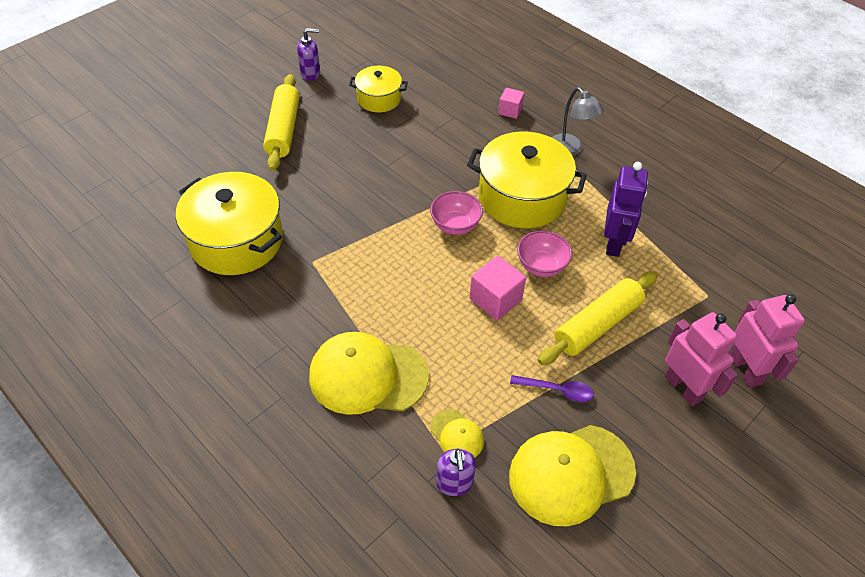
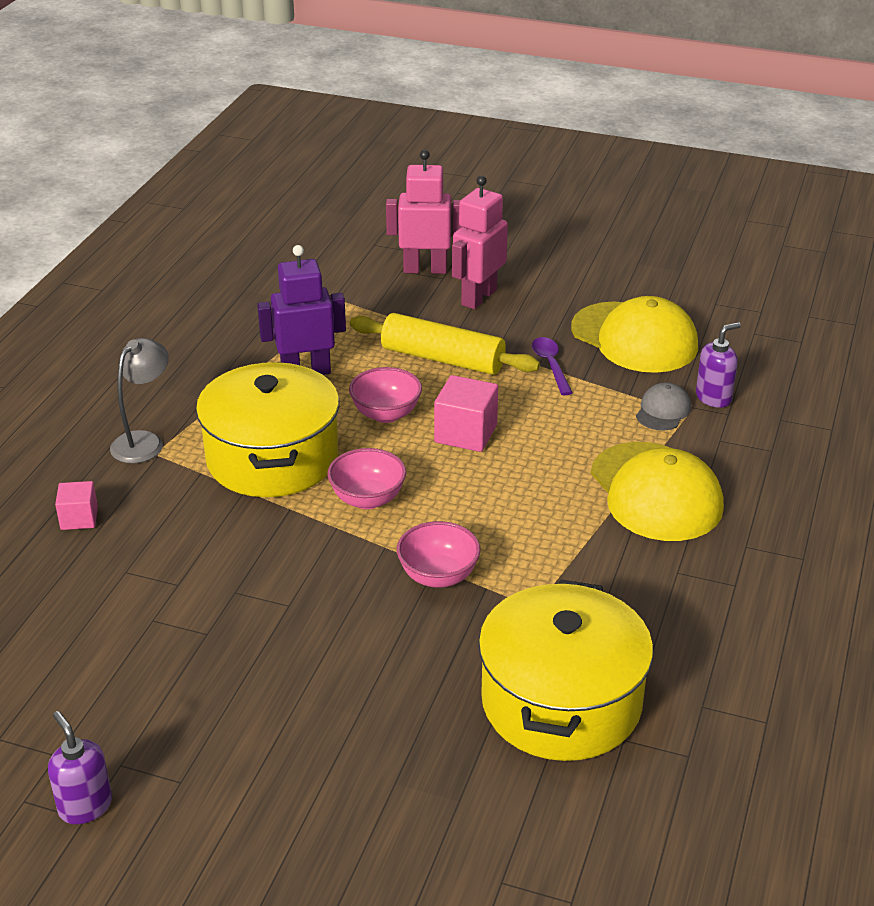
camera: 115 degrees left, 15 degrees down
(284, 130) = (275, 768): yellow rolling pin -> none
(366, 230) = (438, 576): none -> pink bowl
(379, 99) = (120, 677): yellow pot -> none
(457, 435) = (663, 411): yellow cap -> grey cap
(745, 369) = (425, 269): pink robot -> pink robot turned 45 degrees clockwise

